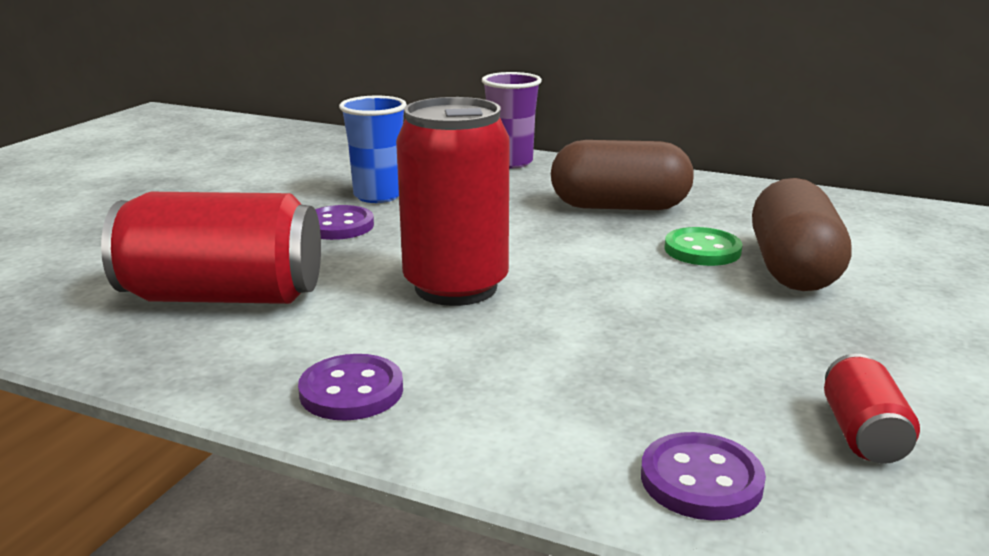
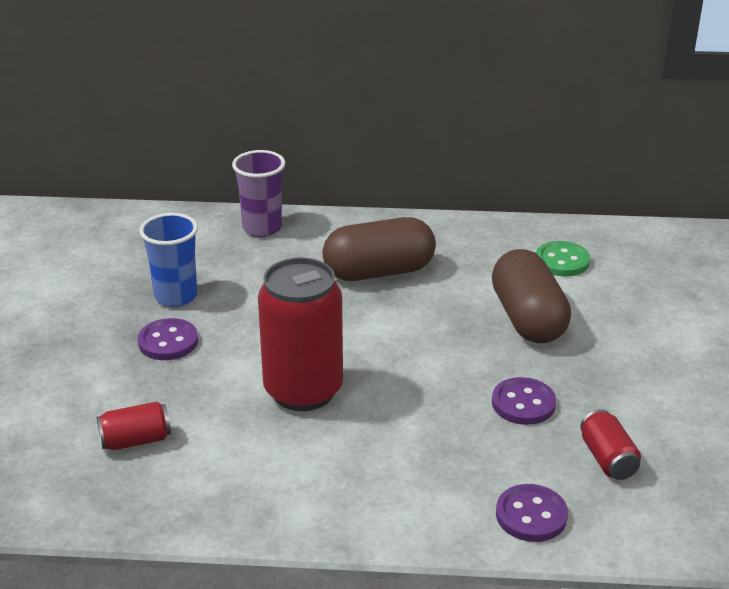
camera: 20 degrees left, 10 degrees up
(223, 296) = (136, 440): red can -> red can, size x0.47
(351, 391) = (291, 503): purple button -> purple button (523, 403)
(702, 250) = (460, 311): green button -> green button (562, 261)

